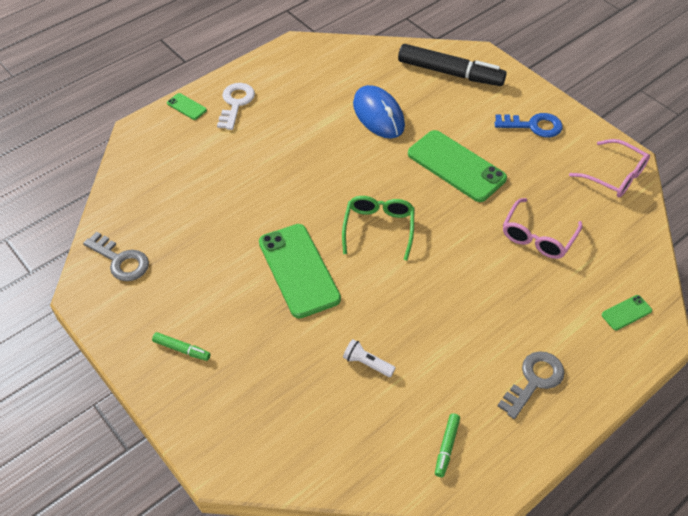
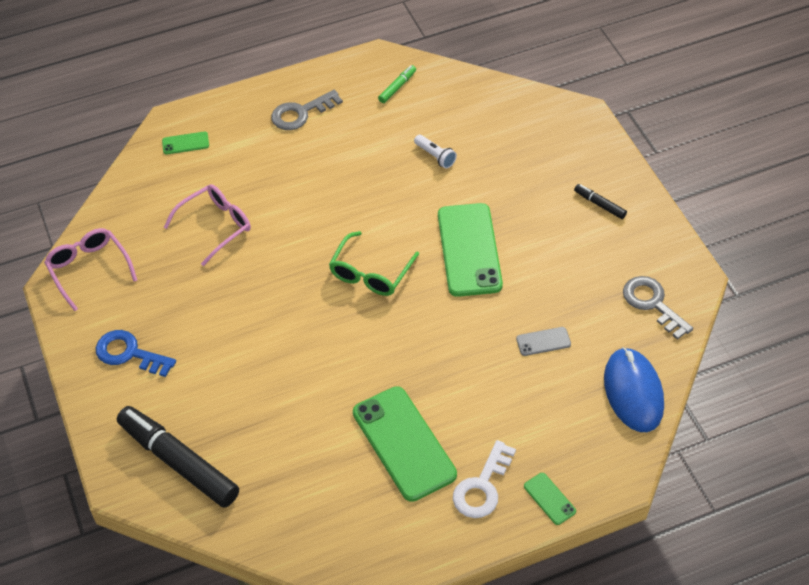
camera: 160 degrees left, 0 degrees up
(182, 349) = (599, 204): green marker -> black marker
(212, 207) = (543, 341): none -> grey phone
(378, 115) = (305, 418): blue mouse -> blue mouse (633, 392)
(456, 166) = (250, 324): green phone -> green phone (404, 443)

